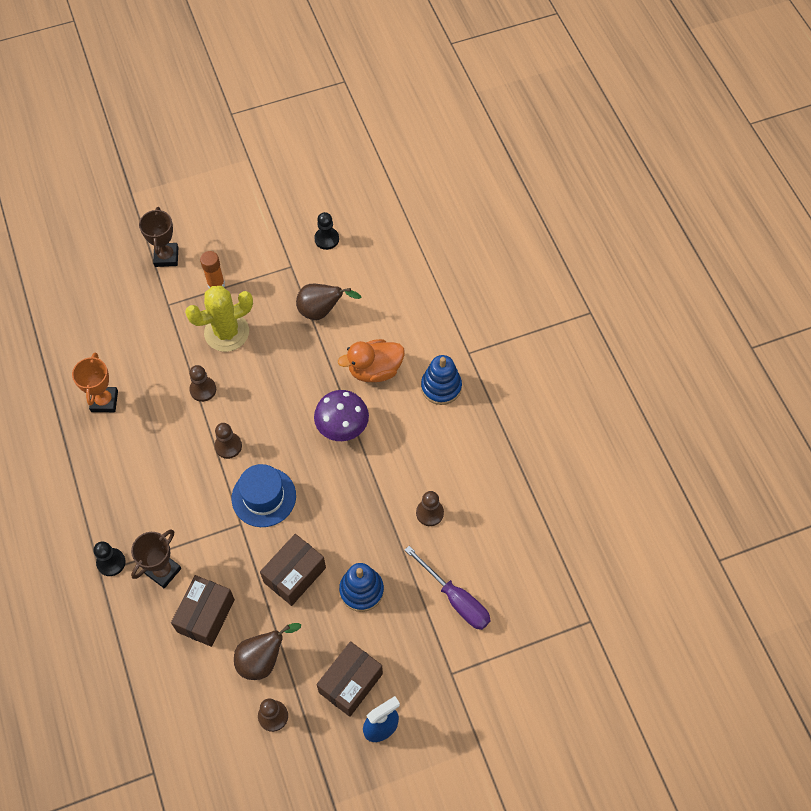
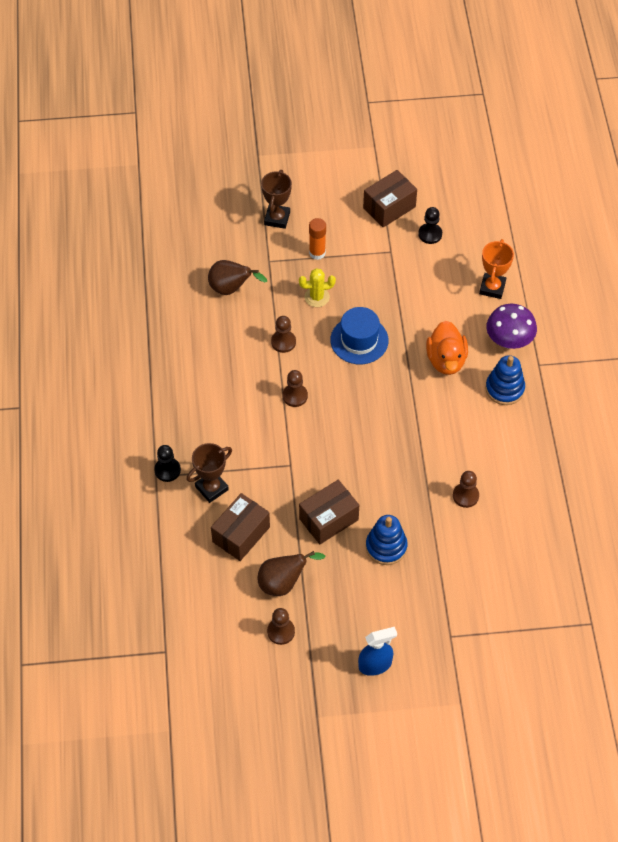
camera: 15 degrees right, 5 degrees down
(104, 401) = (192, 332): orange trophy -> orange trophy (492, 288)
(226, 332) = (317, 297): yellow cactus -> yellow cactus, size x0.59
(264, 497) = (316, 447): blue hat -> blue hat (359, 340)
(321, 311) = (409, 297): brown pear -> brown pear (231, 289)
(342, 427) = (403, 403): purple mushroom -> purple mushroom (509, 341)
(350, 683) = (357, 621): brown box -> brown box (389, 207)
(375, 370) = (446, 360): orange duck -> orange duck turned 90 degrees counterclockwise
(456, 599) = (470, 575): purple screwdriver -> none

